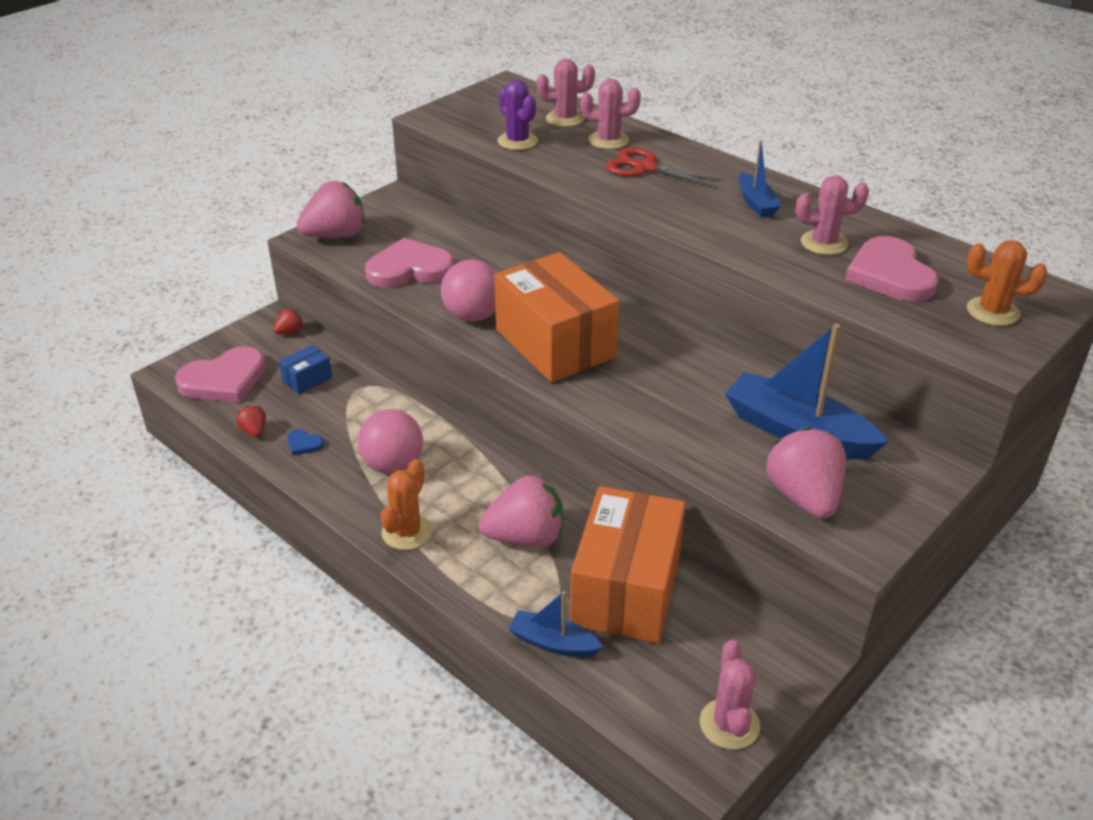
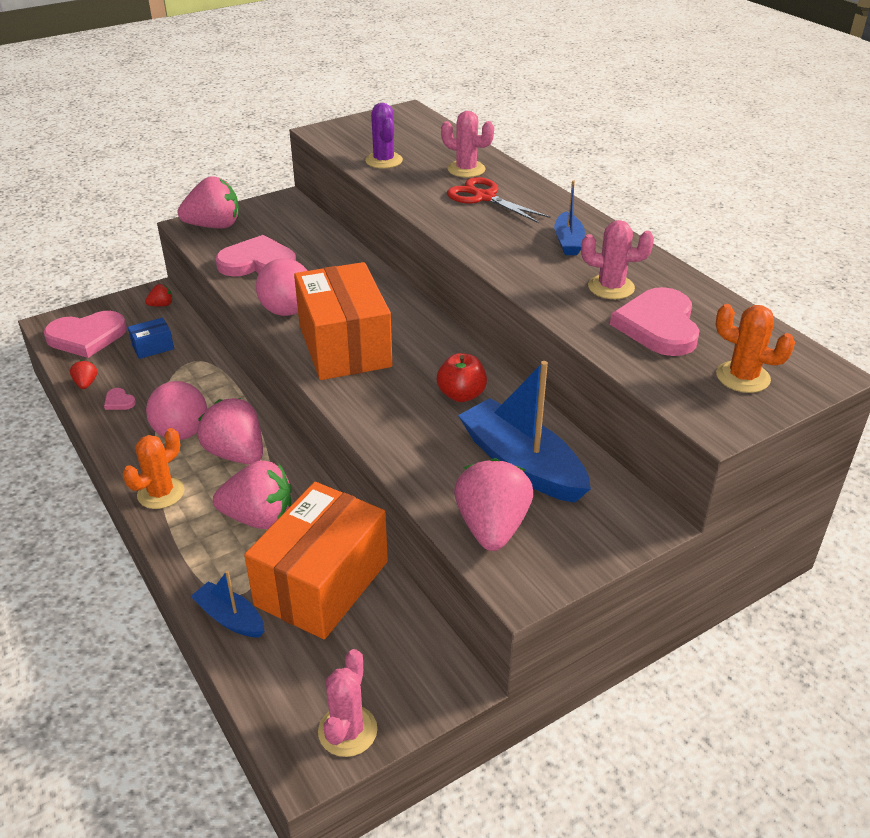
camera: 15 degrees right, 0 degrees up
(303, 444) = (119, 401): blue heart -> pink heart
(465, 477) = (236, 454): none -> pink strawberry
(565, 118) = (439, 146): pink cactus -> none
(701, 374) = (461, 395): none -> red apple

